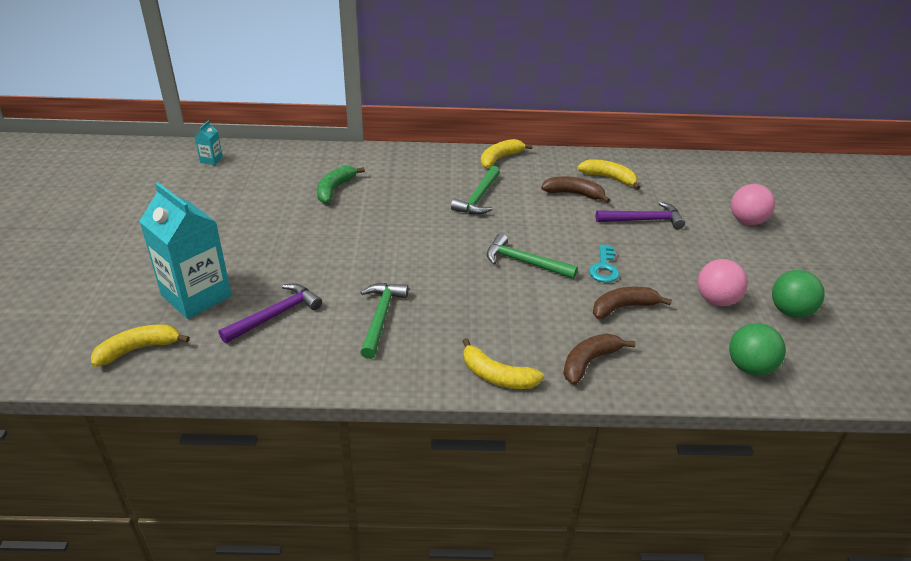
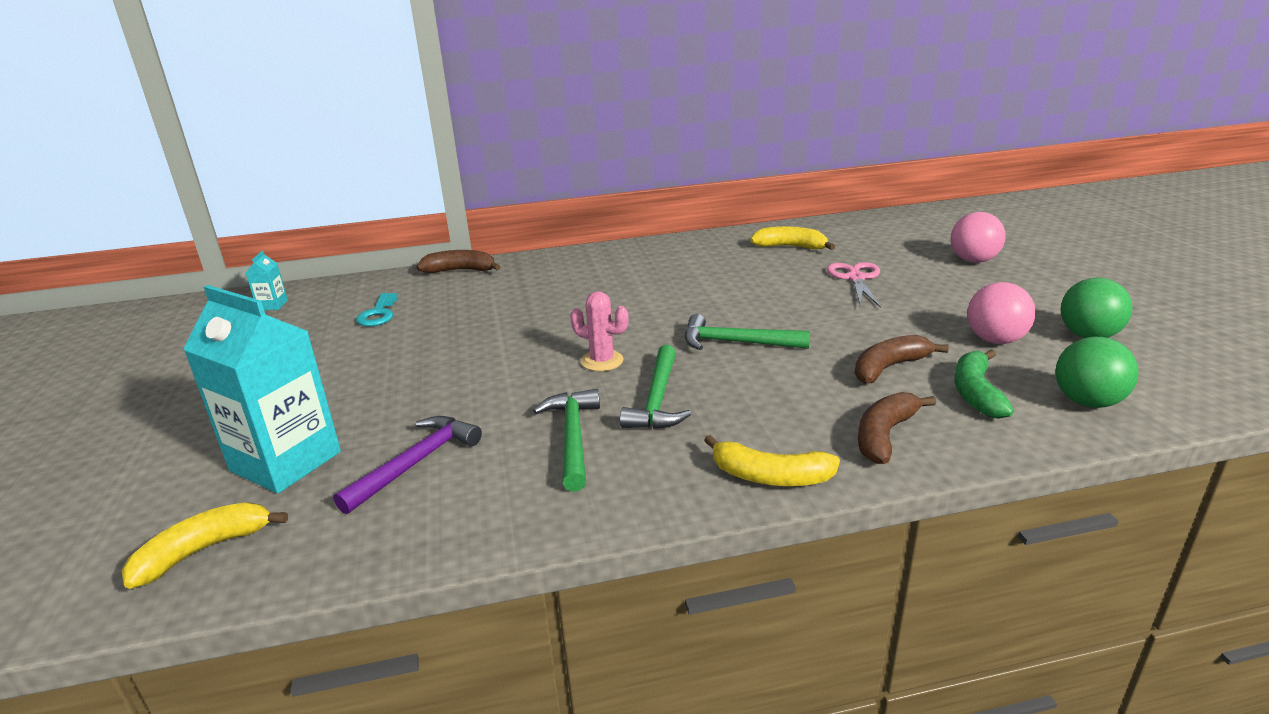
camera: 10 degrees left, 10 degrees down
(335, 189) = (453, 309): green banana -> green banana (976, 393)
(423, 258) = (602, 361): none -> pink cactus
(478, 198) = (644, 289): green hammer -> green hammer (657, 400)
(500, 158) = (651, 248): yellow banana -> none
(574, 194) = (758, 267): brown banana -> brown banana (460, 270)
(604, 268) = (839, 331): turquoise key -> turquoise key (378, 314)
(643, 220) = (856, 278): purple hammer -> pink scissors

